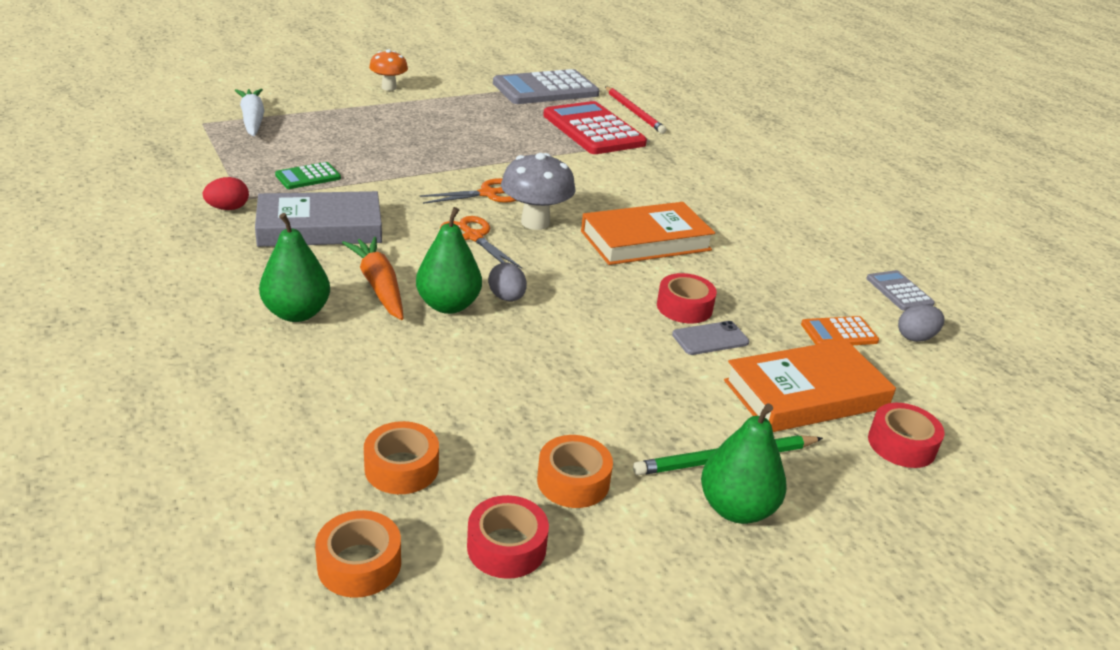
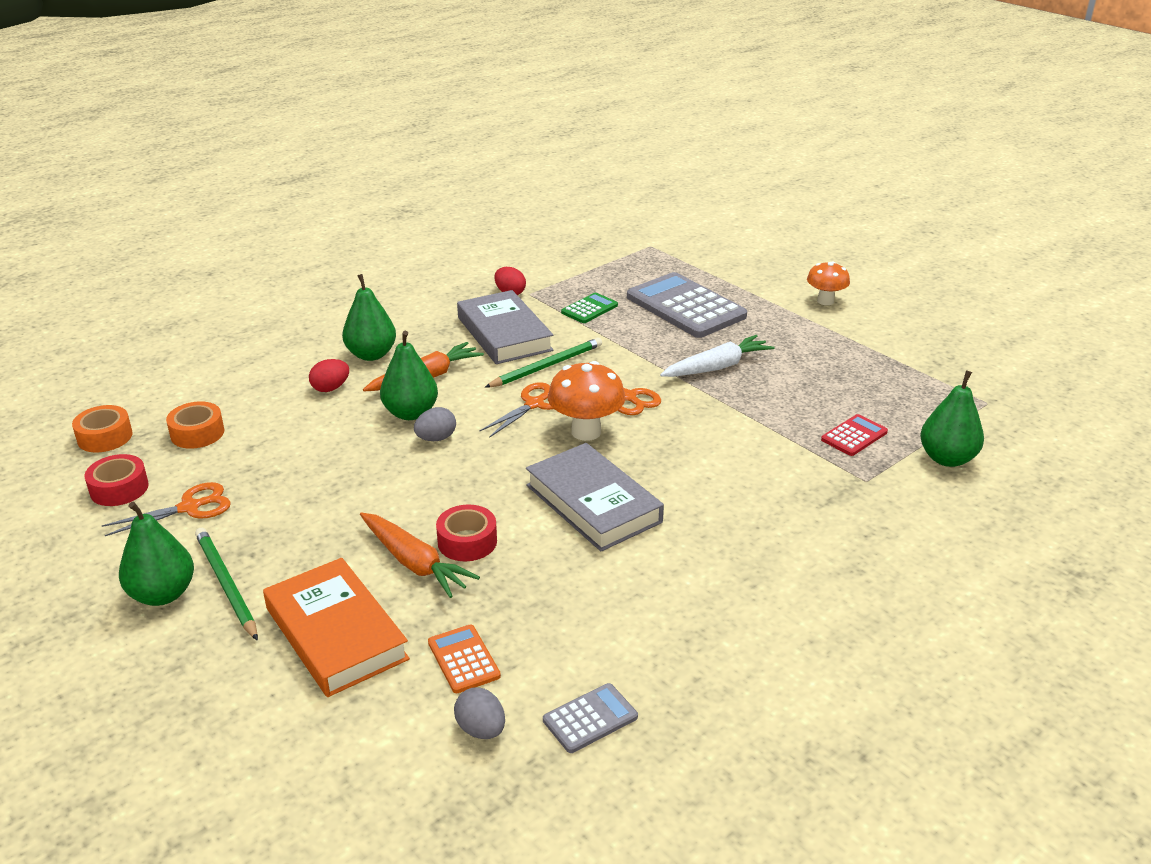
camera: 80 degrees right, 0 degrees up
(252, 119) = (678, 262): white carrot -> white carrot (717, 367)
(308, 177) = (589, 309): green calculator -> green calculator turned 90 degrees clockwise
(357, 351) = (330, 388): none -> red egg
(406, 218) = (546, 366): none -> green pencil
(535, 222) = (586, 432): grey mushroom -> orange mushroom
(545, 89) = (941, 387): grey calculator -> grey calculator (685, 307)
(573, 481) = (190, 507): orange tape -> orange scissors
(593, 130) = (854, 436): red calculator -> red calculator, size x0.47
(634, 112) = (947, 458): red pencil -> green pear
(645, 241) = (593, 503): orange book -> grey book
(710, 338) = (414, 563): grey phone -> orange carrot
(901, 444) = (265, 705): red tape -> none

